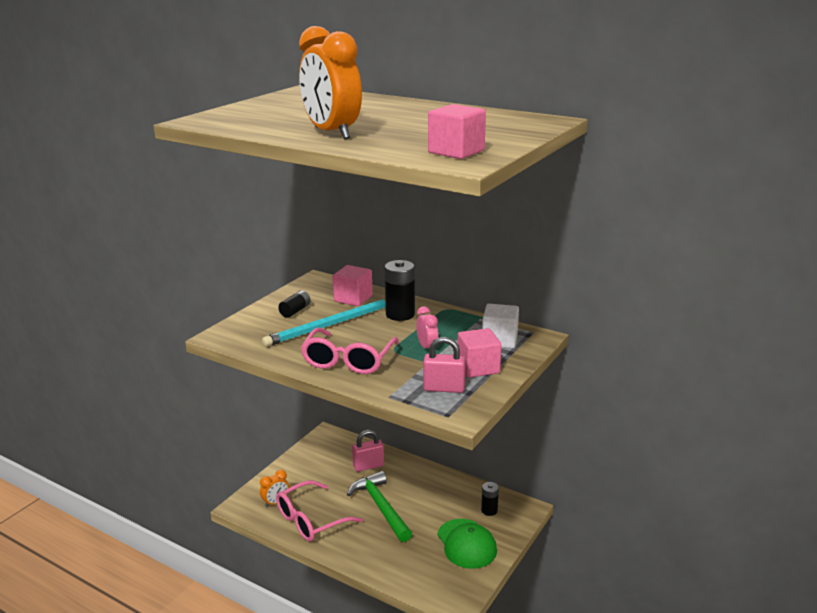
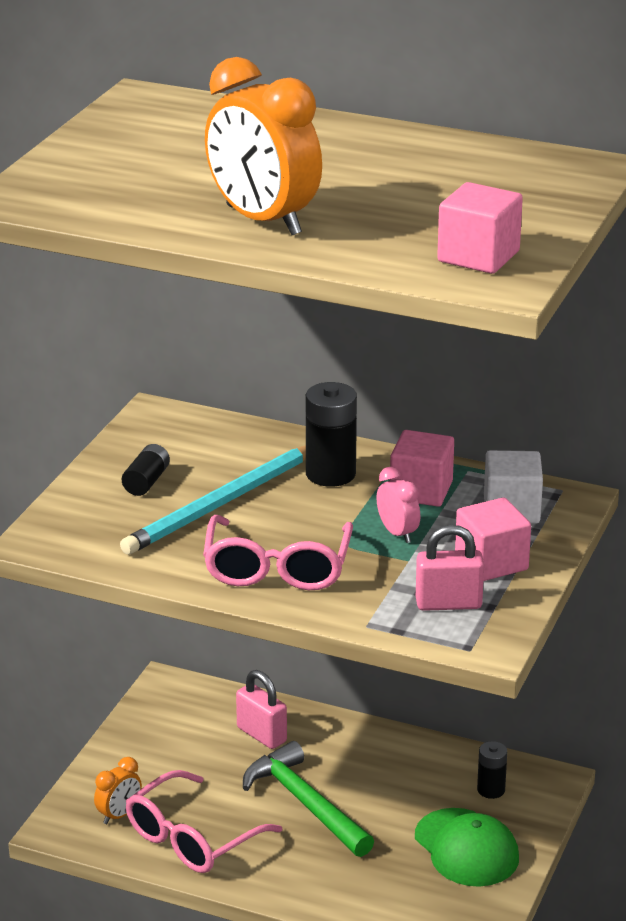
camera: 10 degrees left, 5 degrees up
(353, 298) = (237, 448): pink cube -> pink cube (421, 490)
(368, 466) = (261, 735): pink padlock -> pink padlock turned 75 degrees clockwise

